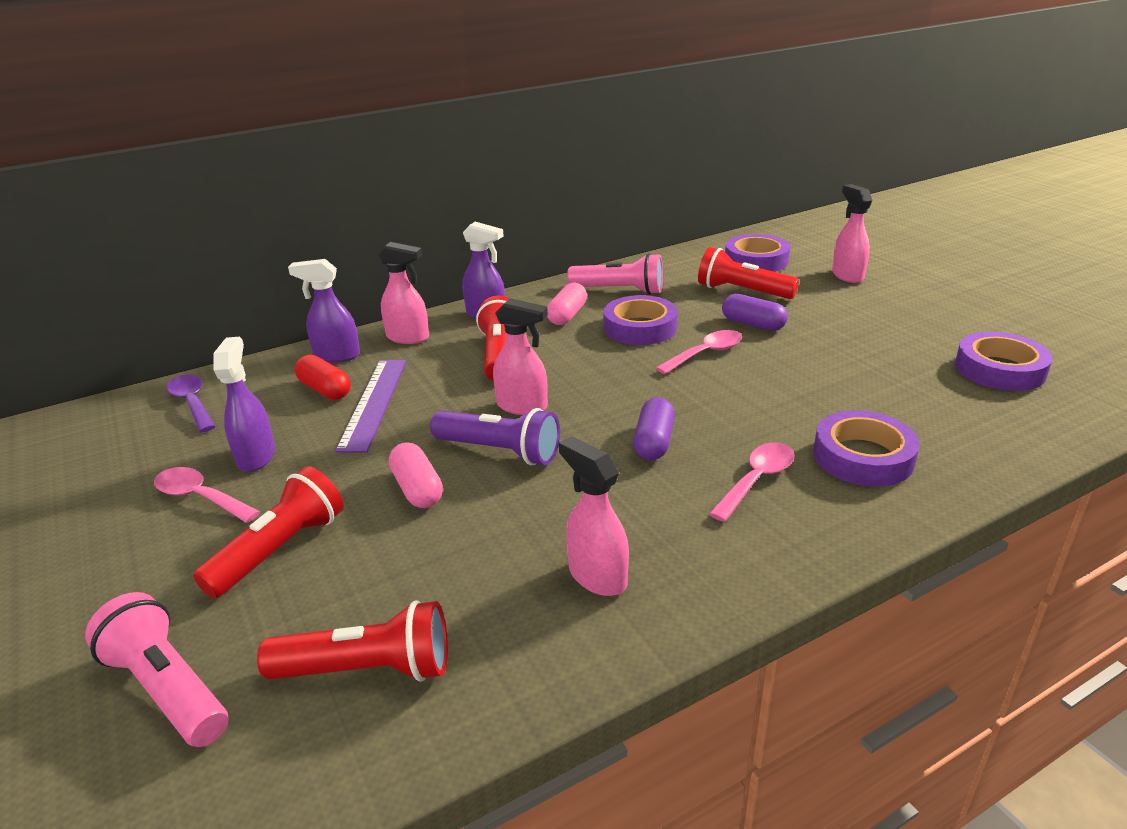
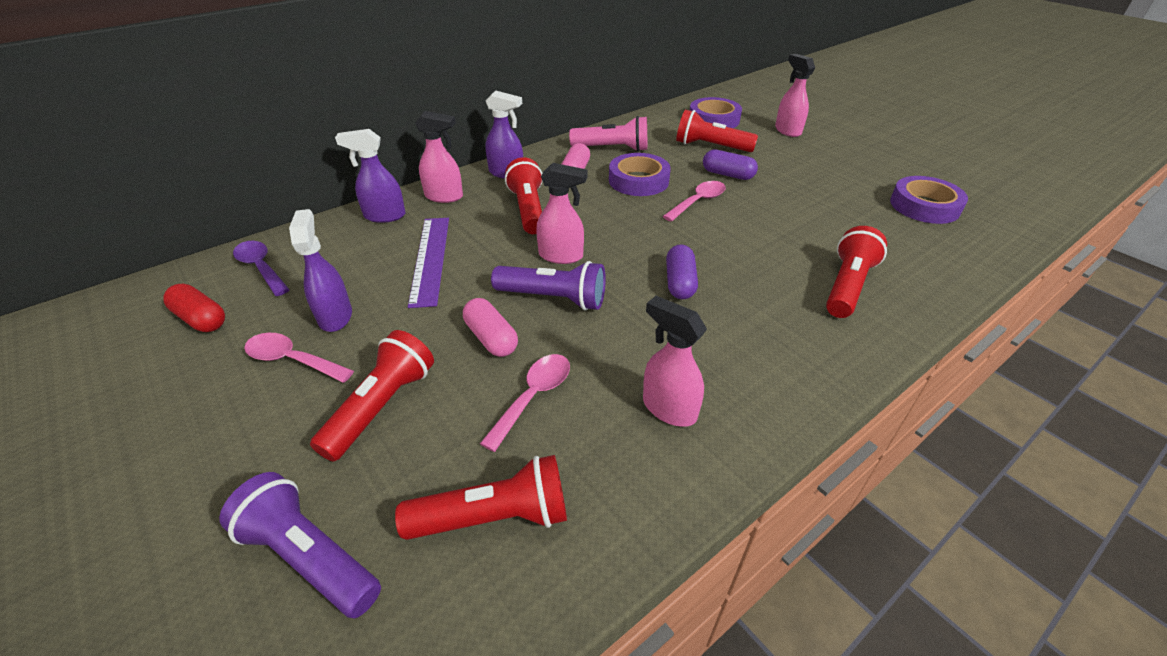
camera: 10 degrees left, 10 degrees up
(167, 688) = (309, 557): pink flashlight -> purple flashlight
(325, 390) = (382, 249): red capsule -> red capsule (201, 319)
(757, 480) = (772, 311): pink spoon -> pink spoon (533, 397)
(863, 457) = (847, 286): purple tape -> red flashlight

